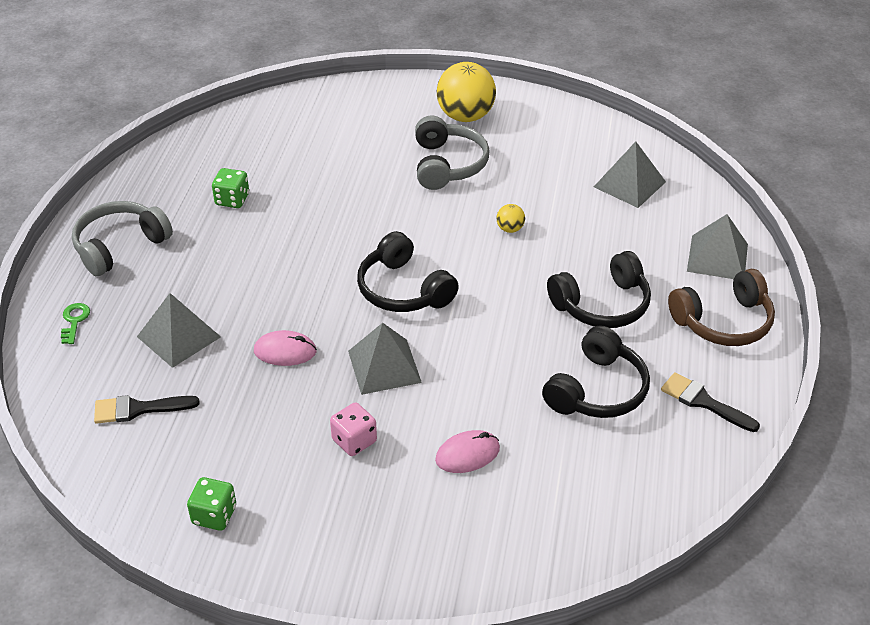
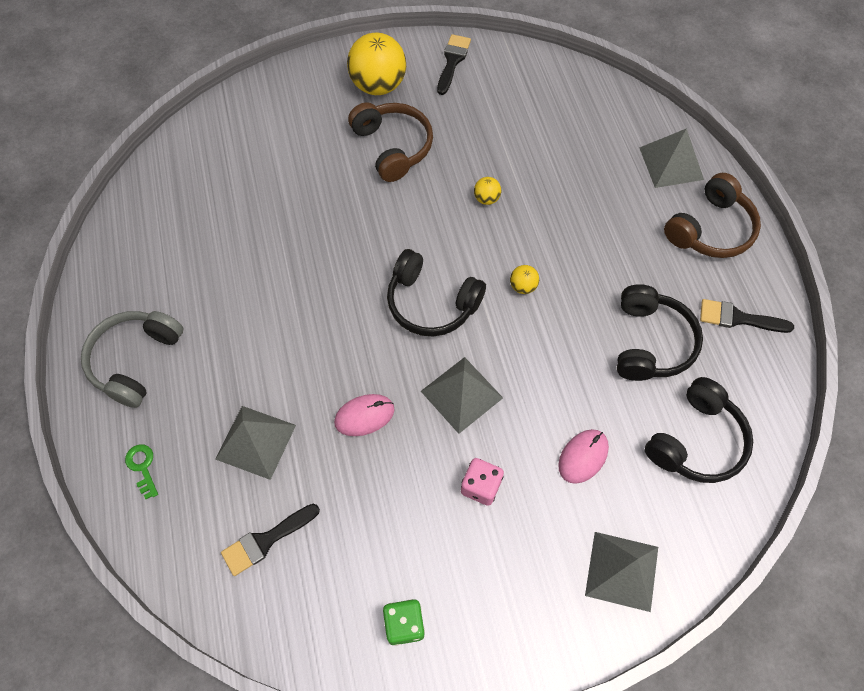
camera: 25 degrees left, 20 degrees up
(232, 200) = (215, 262): green dice -> none
(447, 165) = (393, 147): grey headphones -> brown headphones
(499, 305) = (523, 286): none -> yellow ball
(548, 117) = (452, 61): none -> black brush
(602, 305) = (606, 250): black headphones -> black headphones (696, 441)
(629, 184) = (560, 111): grey pyramid -> grey pyramid (622, 571)

